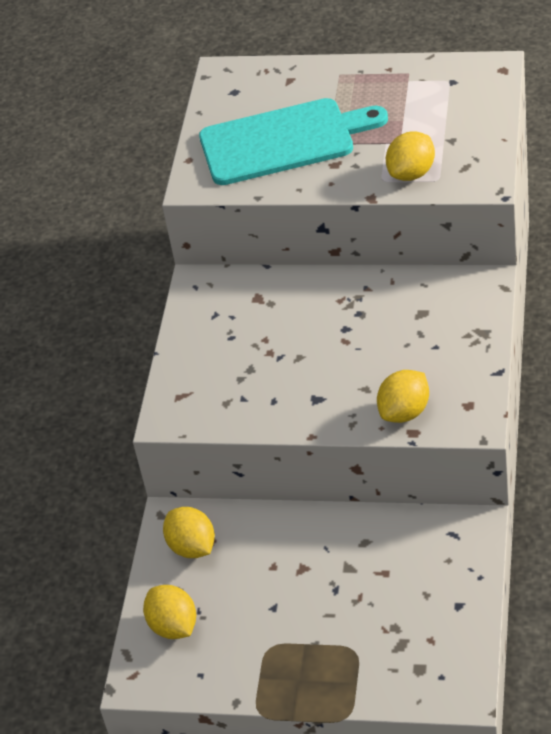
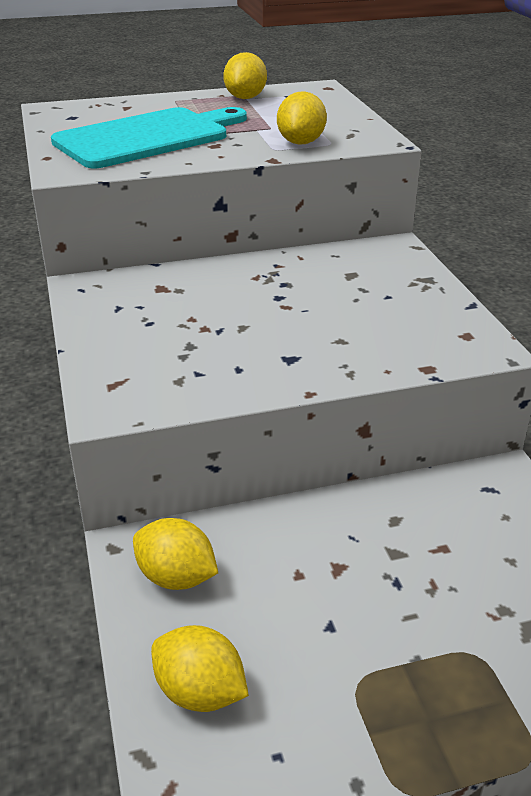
camera: 30 degrees left, 10 degrees down
(405, 412) = (403, 352): yellow lemon -> yellow lemon (245, 98)

